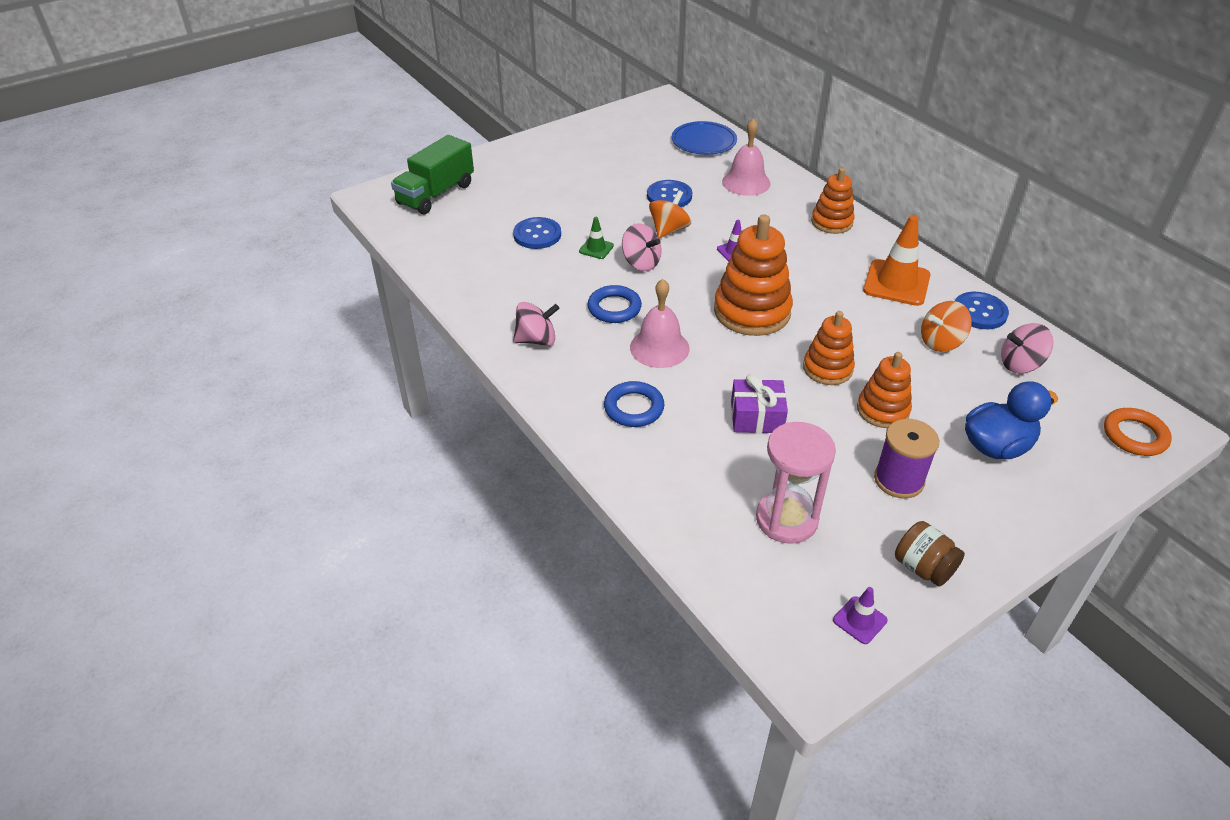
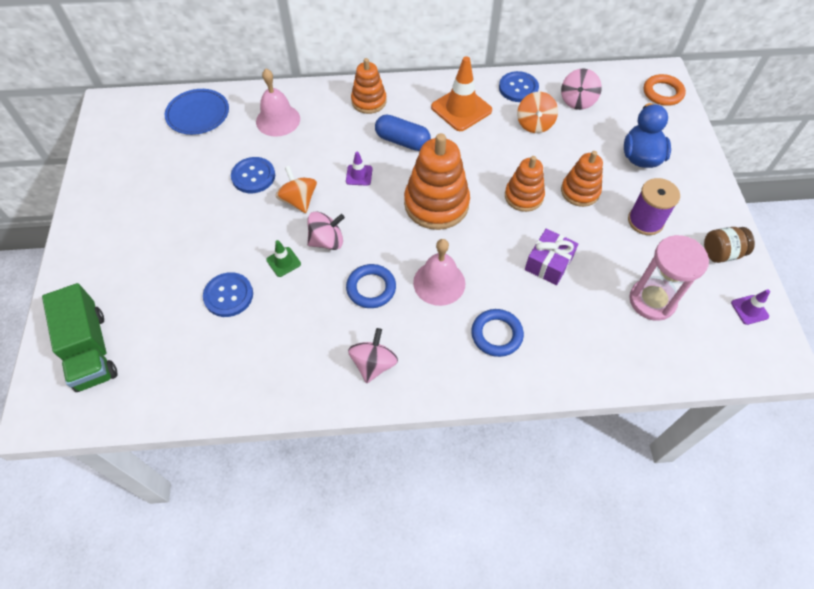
camera: 60 degrees left, 15 degrees up
(806, 261) = (402, 141): none -> blue capsule

